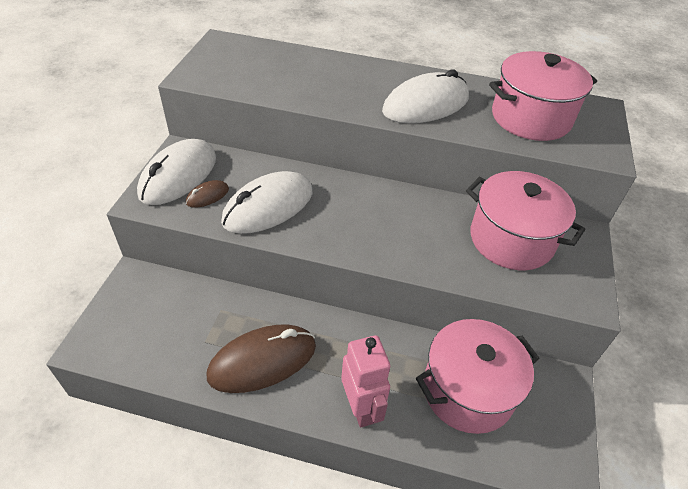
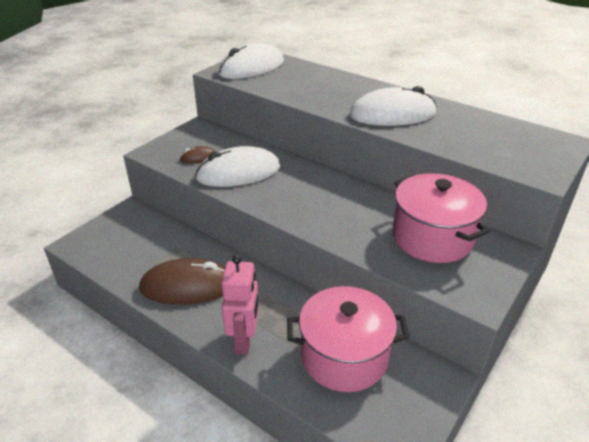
camera: 25 degrees right, 10 degrees down
(178, 176) = (186, 141): white mouse -> white mouse (251, 68)
(531, 118) = (485, 138): pink pot -> none

